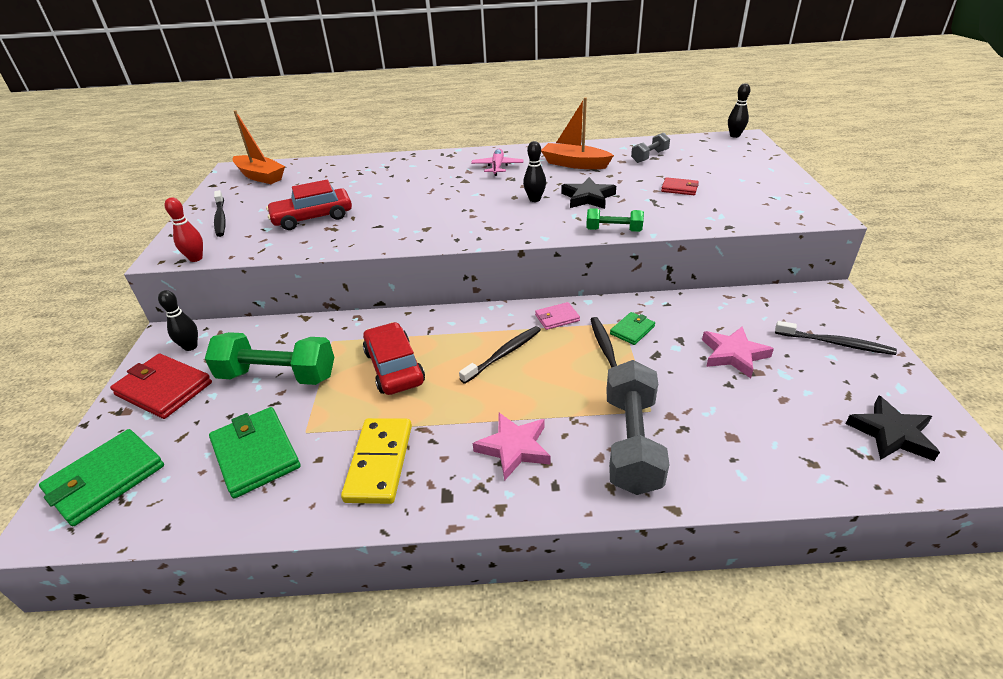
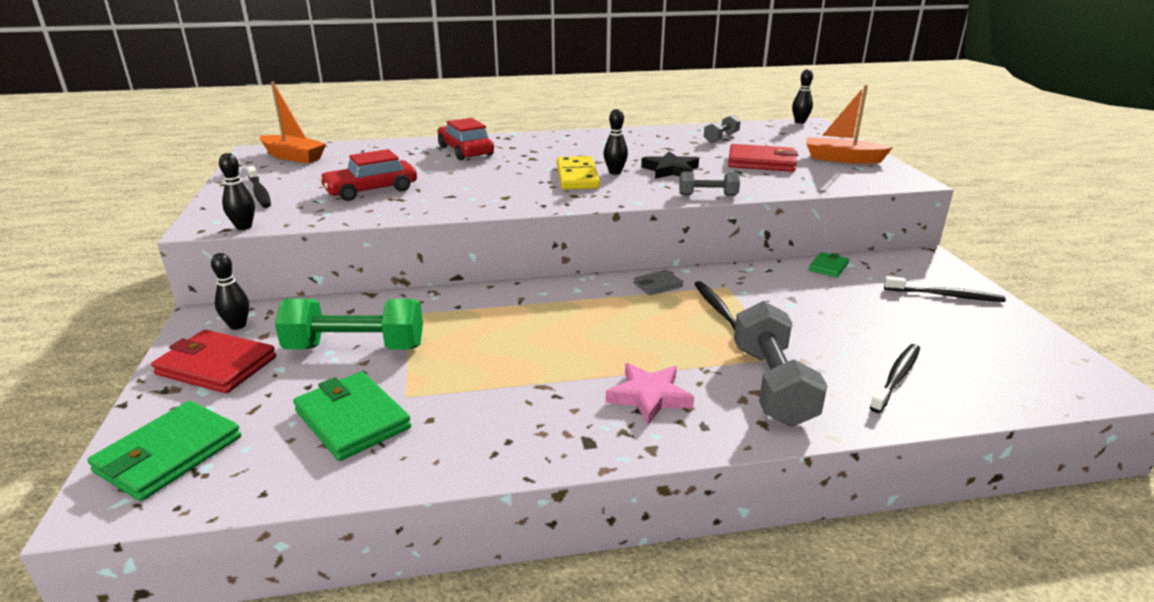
camera: 10 degrees left, 10 degrees down
(196, 258) = (244, 227): red bowling pin -> black bowling pin
(379, 462) = (502, 418): yellow domino -> yellow domino (577, 176)
(394, 367) = (491, 334): red car -> red car (466, 151)
(497, 167) = (563, 147): pink plane -> none
(503, 354) = (610, 318): black toothbrush -> black toothbrush (896, 377)
(557, 318) = (657, 285): pink wallet -> grey wallet
(574, 164) = (646, 144): orange boat -> orange boat (842, 159)
(613, 230) = (708, 195): green dumbbell -> grey dumbbell
(632, 330) = (740, 292): green wallet -> green wallet (828, 267)
(679, 188) = (761, 162): red wallet -> red wallet, size x1.88
(733, 354) = (849, 308): pink star -> none
(891, 434) = (1022, 364): black star -> none

